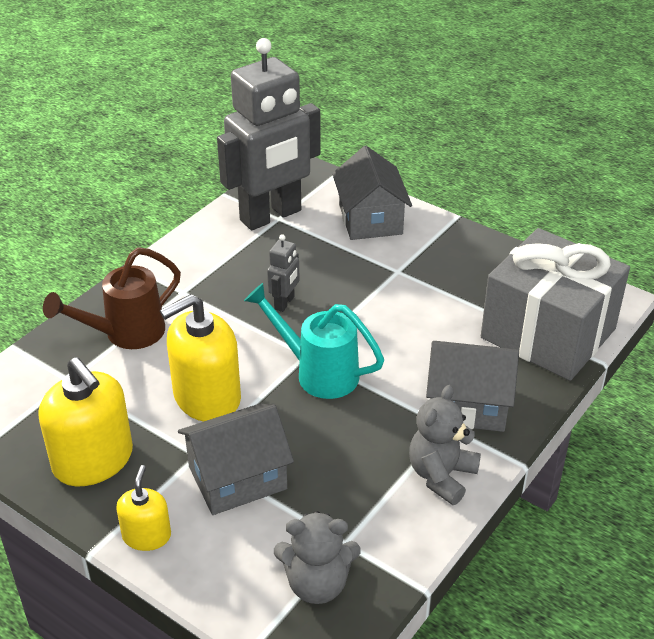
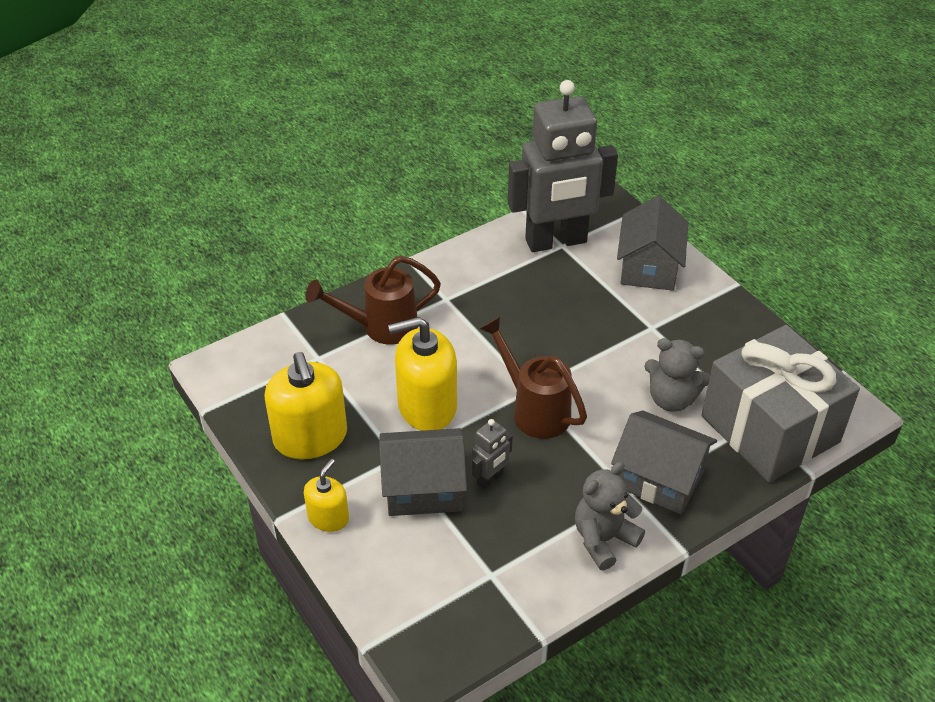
camera: 20 degrees right, 5 degrees up
(284, 303) = (532, 333): grey robot -> grey robot (490, 479)
(317, 372) = (534, 409): turquoise watering can -> brown watering can
(317, 584) = (452, 604): grey teddy bear -> grey teddy bear (671, 399)

